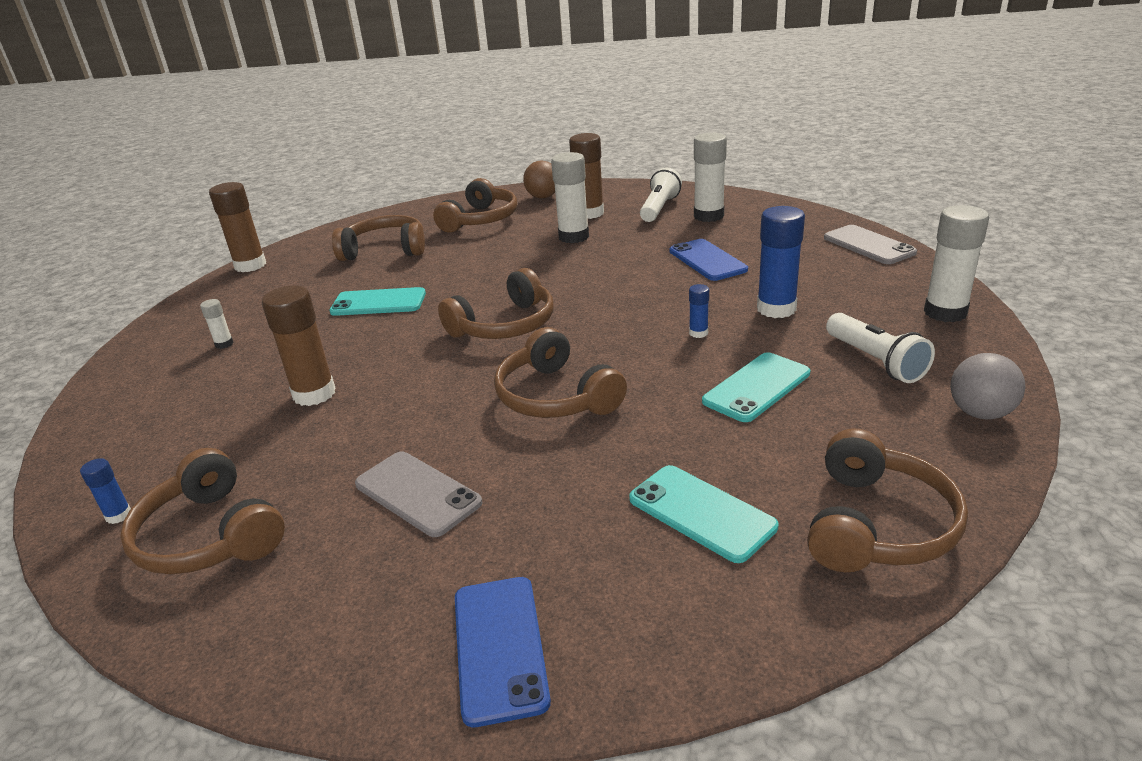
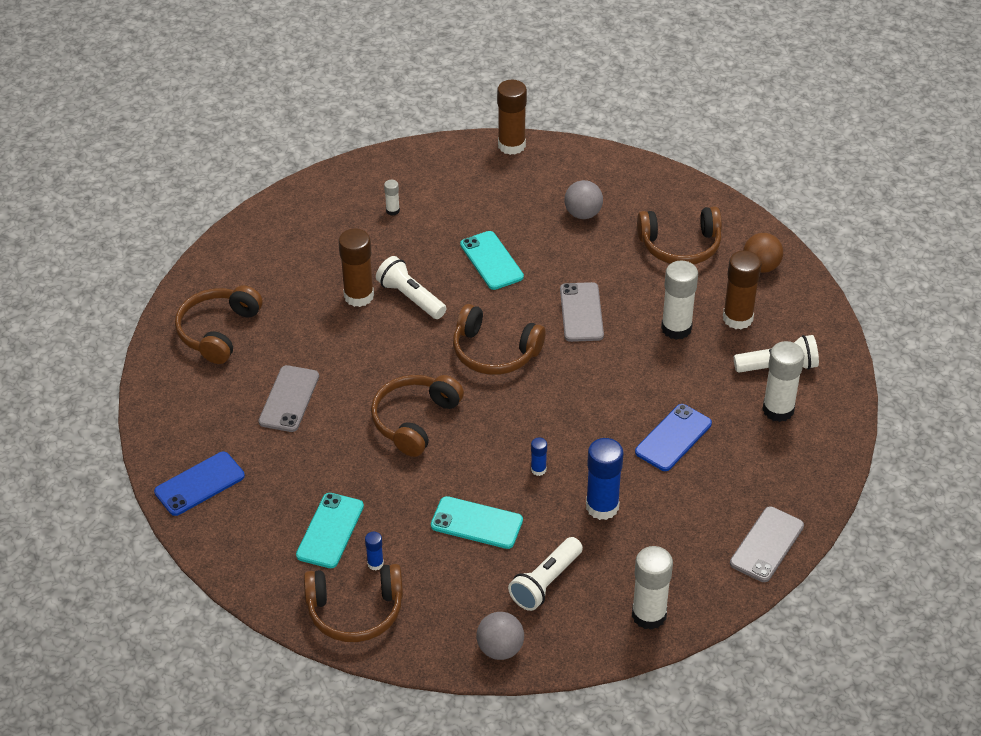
camera: 60 degrees right, 15 degrees up
(118, 515) = (215, 283): blue glue stick -> blue glue stick (375, 564)
(364, 359) = (410, 298): none -> white flashlight
(385, 250) = (583, 214): brown headphones -> grey ball
(505, 272) = (581, 312): none -> grey phone

